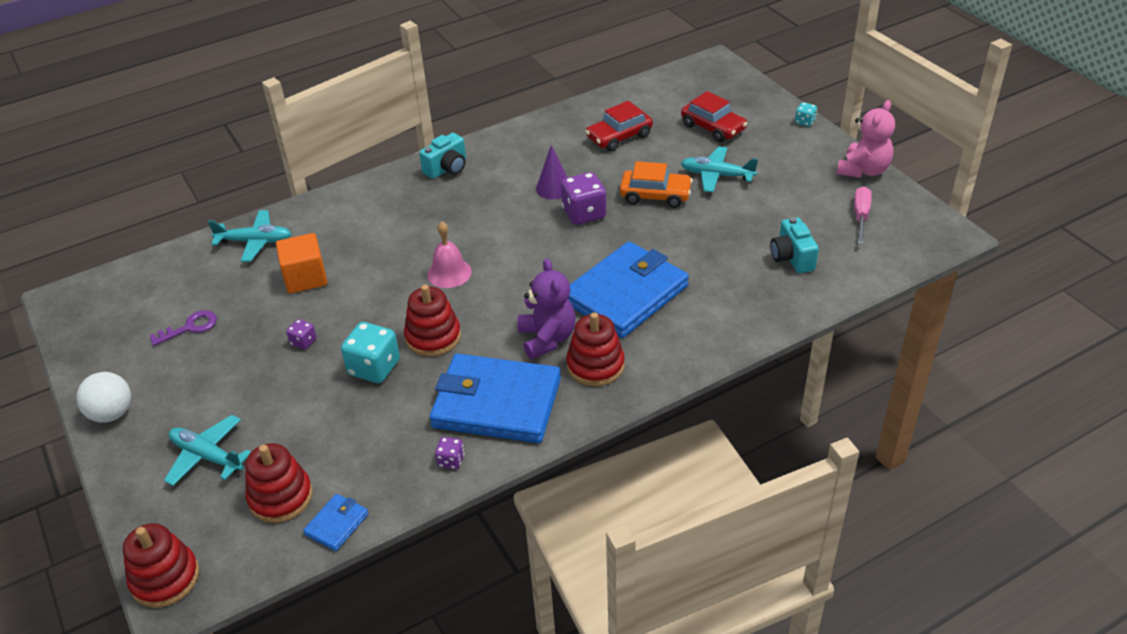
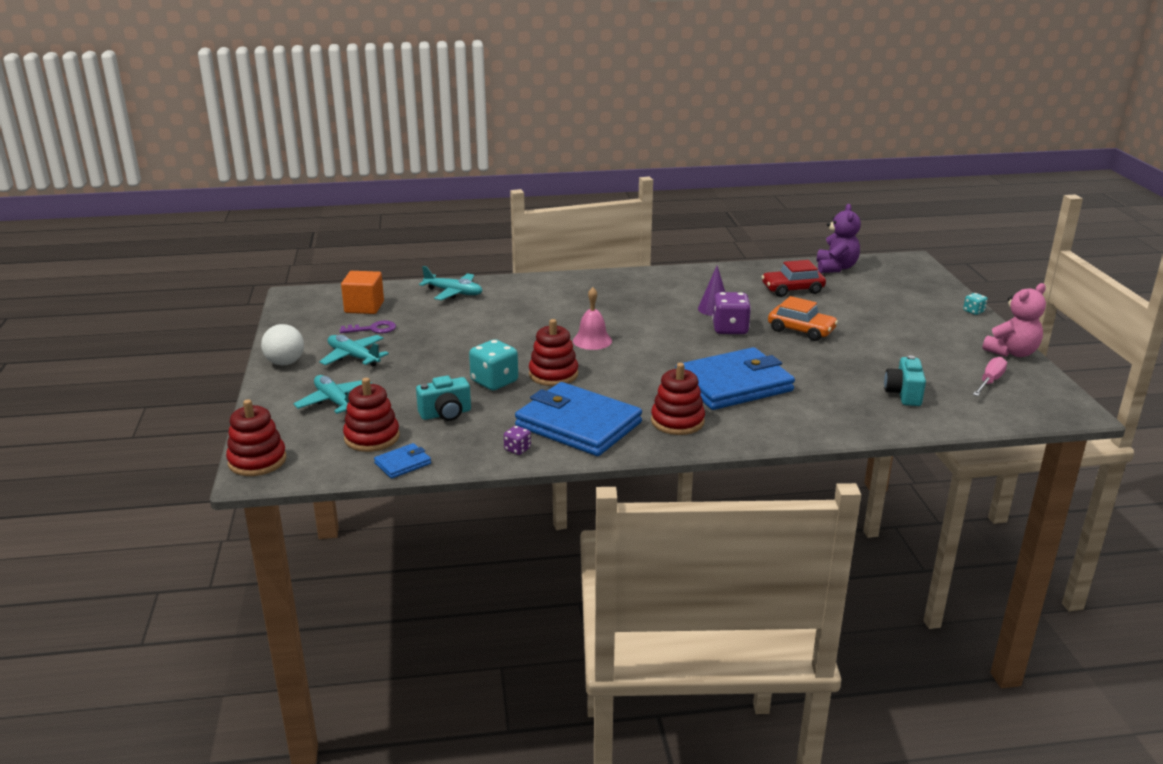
camera: 20 degrees right, 15 degrees down
(303, 342) = (450, 355): purple dice -> none
(305, 278) = (477, 320): orange cube -> orange cube (364, 307)
(447, 168) = (632, 281): turquoise camera -> turquoise camera (446, 414)
(547, 338) = (647, 396): purple teddy bear -> purple teddy bear (836, 268)
(713, 127) = (882, 299): red car -> none
(716, 175) = (866, 329): turquoise plane -> turquoise plane (353, 357)

